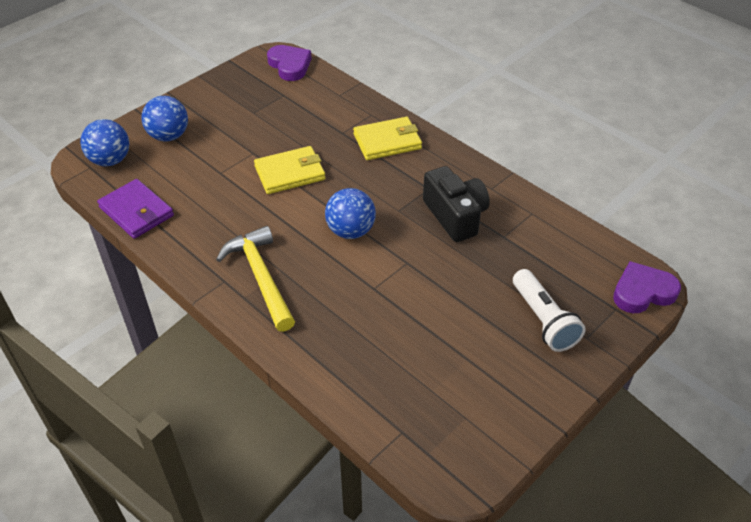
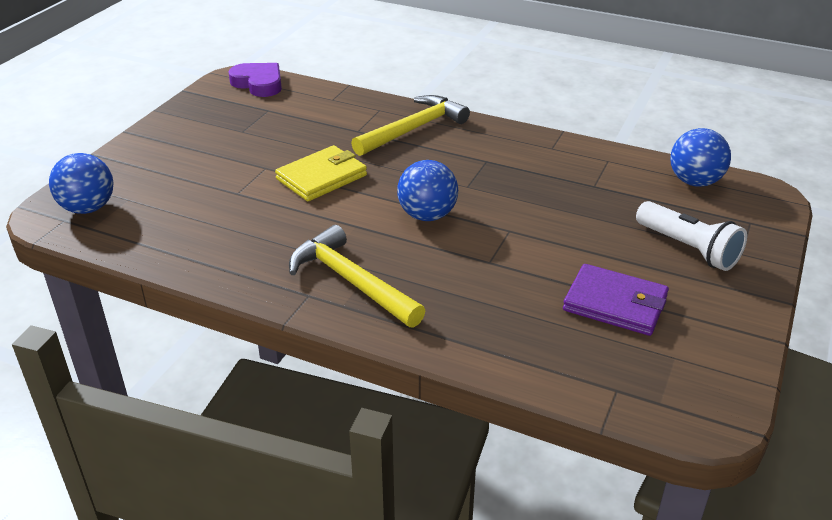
camera: 20 degrees left, 10 degrees down
(136, 211) = (153, 251): purple wallet -> purple wallet (615, 304)
(169, 136) = (151, 171): blue ball -> blue ball (694, 181)
(387, 141) = (413, 129): yellow wallet -> yellow hammer
(455, 216) = (531, 178): black camera -> none
(642, 292) = (764, 202): purple heart -> none

